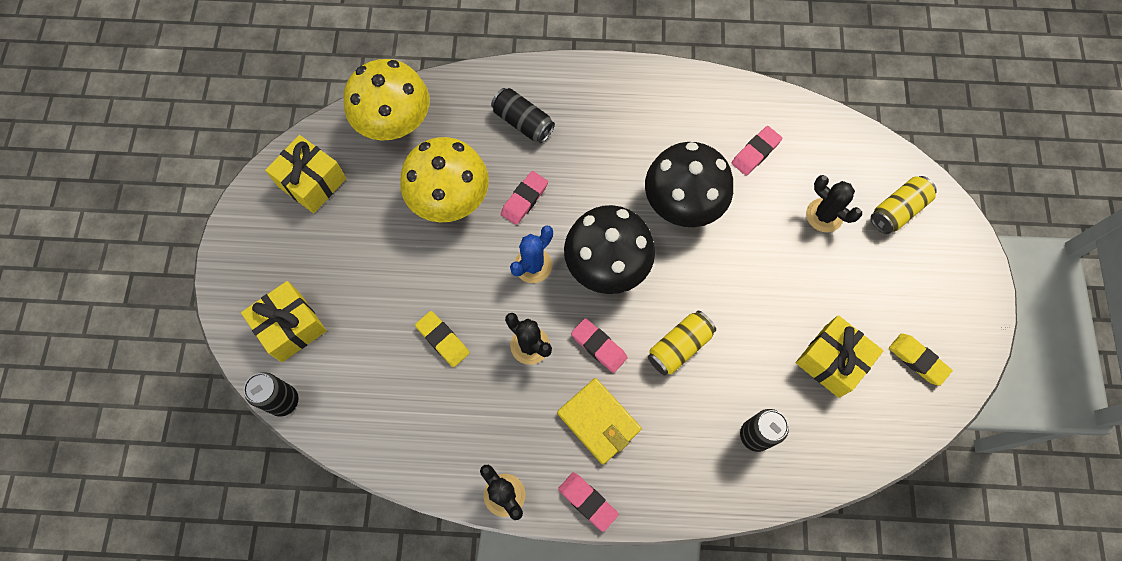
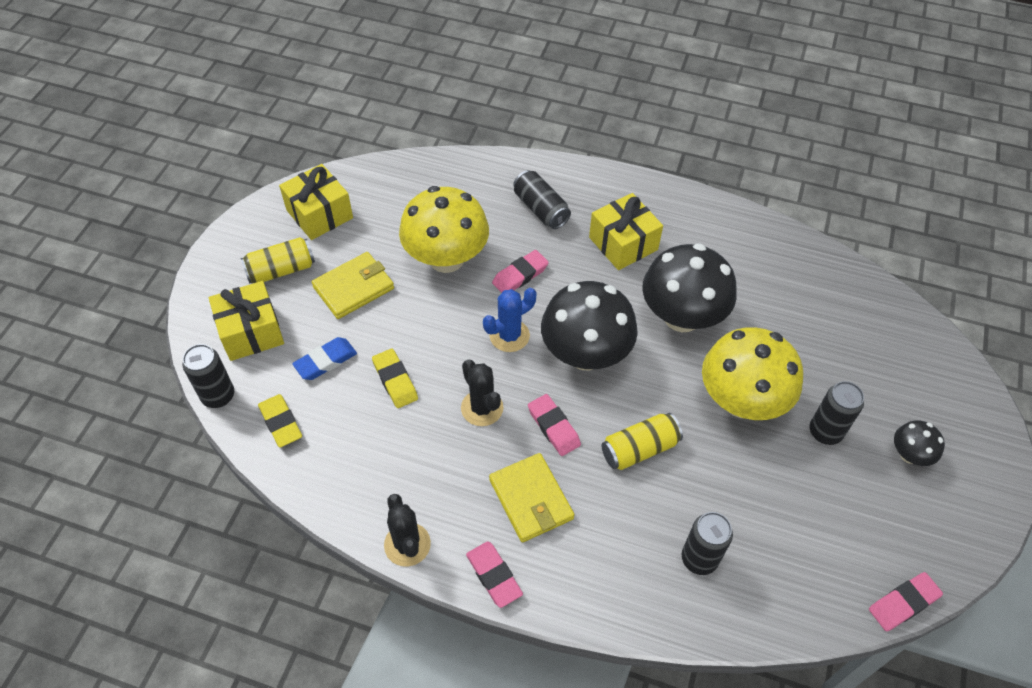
camera: 15 degrees right, 15 degrees down
(372, 254) = (354, 288): none -> yellow wallet
(372, 338) = (325, 361): none -> blue eraser
(395, 123) = (416, 183): yellow mushroom -> yellow mushroom (741, 400)
(755, 152) = (772, 288): pink eraser -> pink eraser (903, 603)
(824, 215) = (832, 362): black cactus -> none
(831, 361) = (806, 506): yellow gift -> yellow gift (623, 243)
(832, 286) = (825, 432): none -> black can
(897, 210) = (916, 377): yellow can -> yellow can (281, 270)
(906, 288) = (909, 454): none -> black mushroom
(917, 360) = (906, 531): yellow eraser -> yellow eraser (281, 423)

